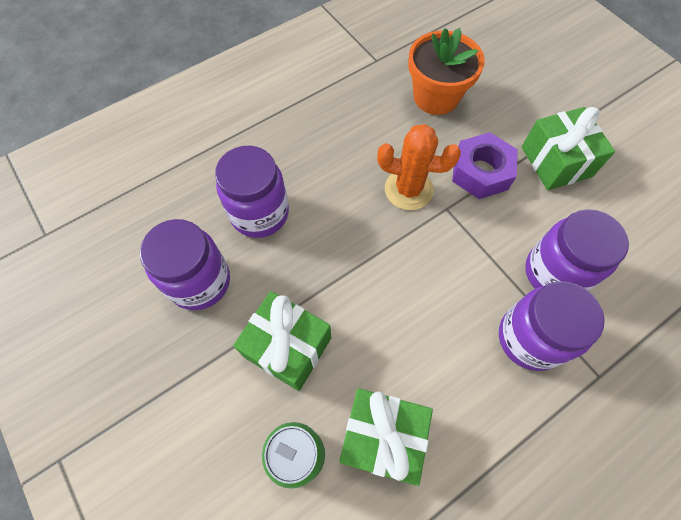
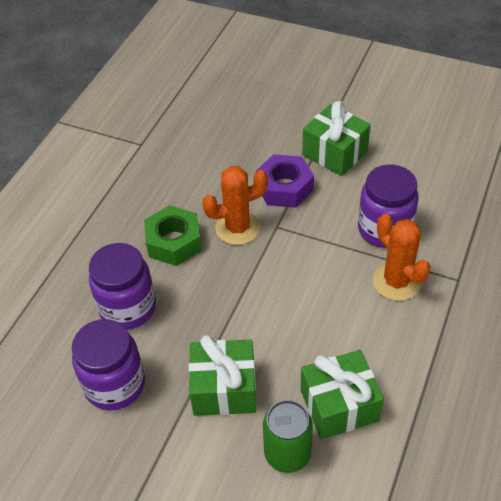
camera: 30 degrees left, 15 degrees down
(342, 171) = (174, 242): none -> green nut
(436, 97) = (211, 150): orange flower pot -> none
(529, 338) = (396, 281): purple jar -> orange cactus

